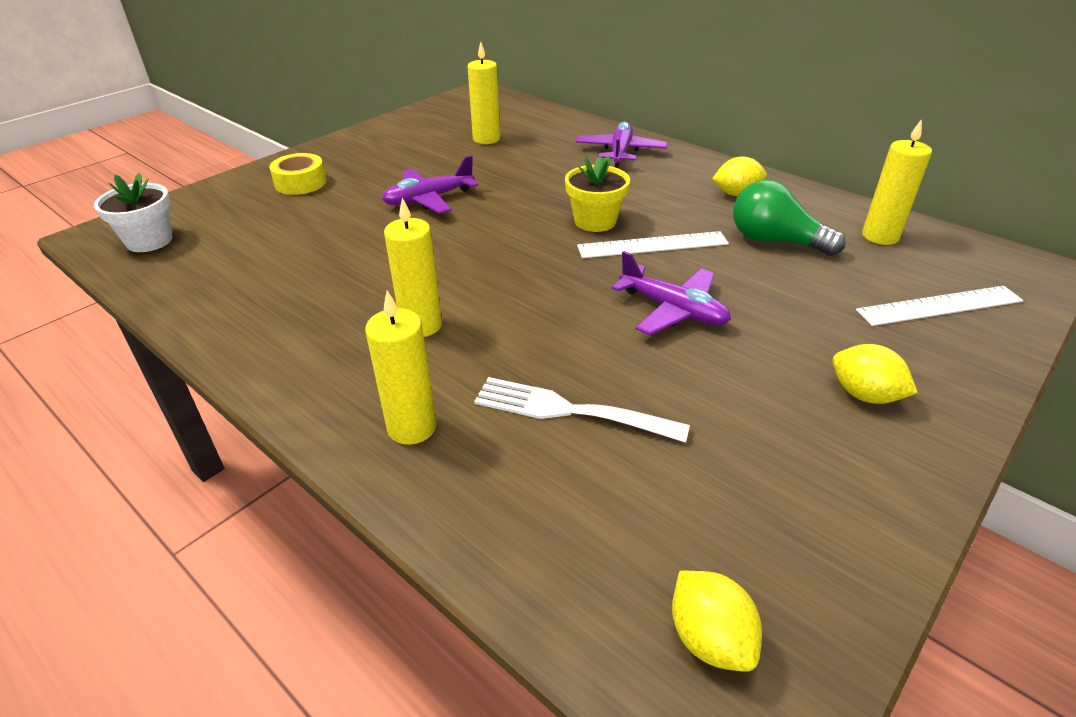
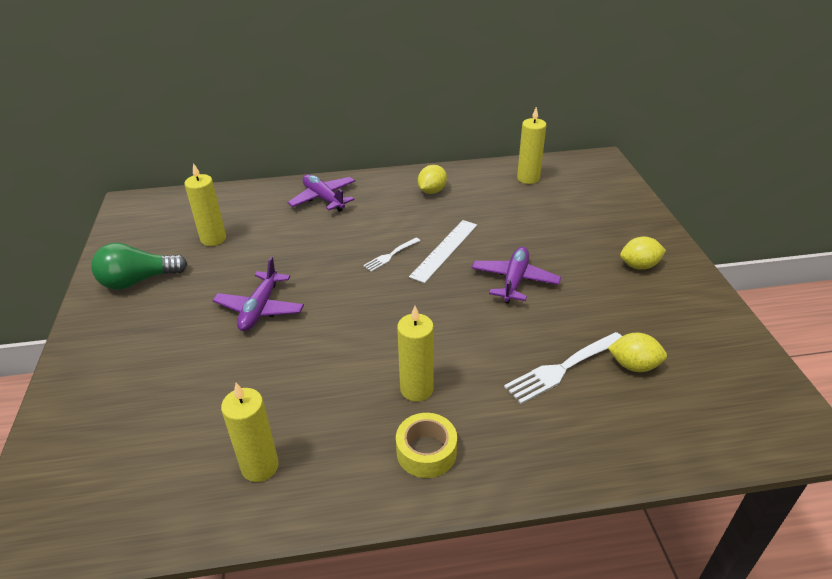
camera: 50 degrees left, 0 degrees up
(149, 241) = (85, 505): white flower pot -> none
(300, 183) = (126, 364): yellow tape -> yellow tape (426, 452)
(412, 427) = (517, 443): yellow candle -> yellow candle (260, 466)
(595, 221) = (391, 255): yellow flower pot -> white fork
(673, 310) = (514, 281): purple plane -> purple plane turned 60 degrees counterclockwise
(709, 638) = (749, 410): yellow lemon -> yellow lemon (633, 365)
(775, 241) = (493, 209): green light bulb -> green light bulb (138, 281)
(939, 306) = (599, 202): white ruler -> none

